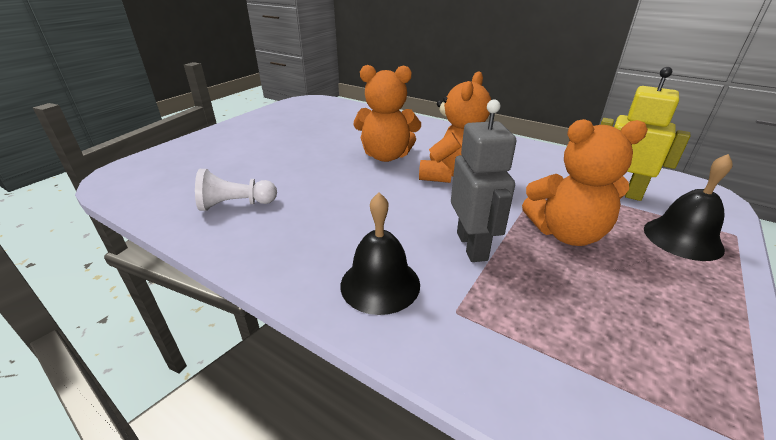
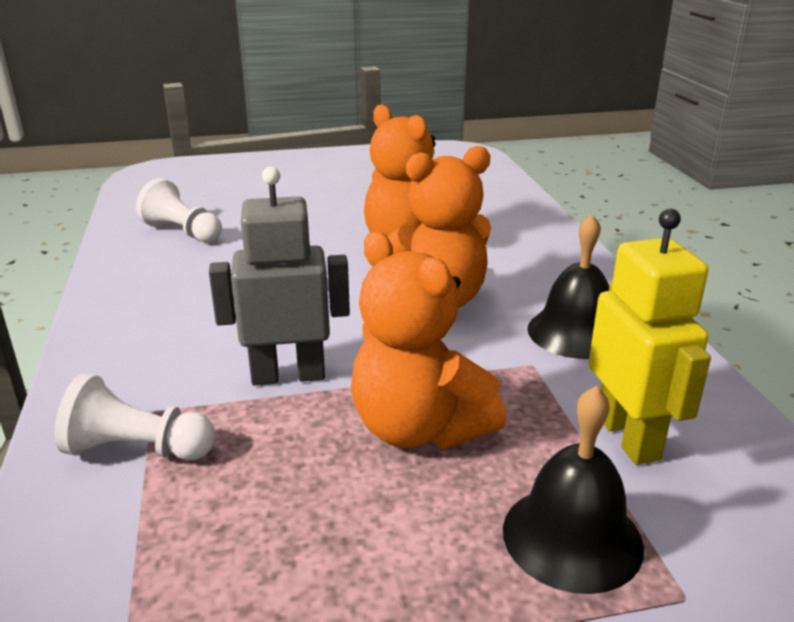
camera: 45 degrees right, 5 degrees down
(380, 284) = (148, 354): black bell -> black bell (575, 332)
(472, 246) = (288, 375): grey robot -> grey robot turned 135 degrees counterclockwise
(495, 336) = (137, 449): none -> white pawn

